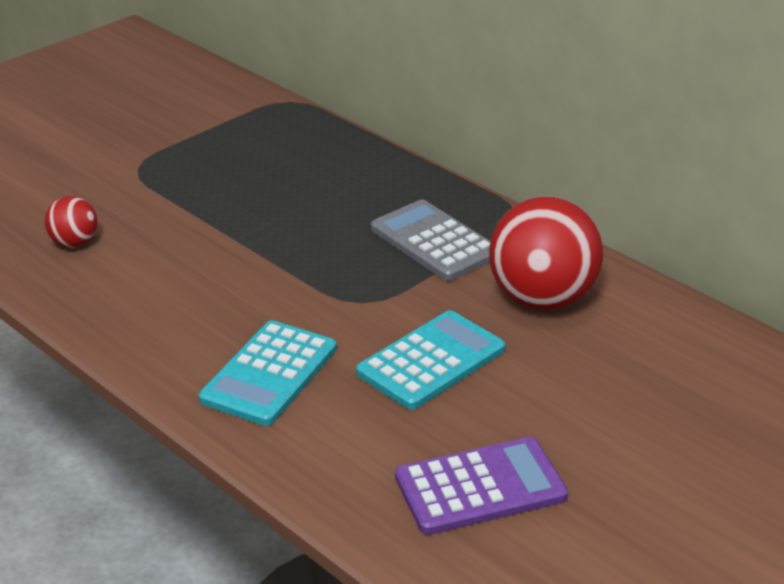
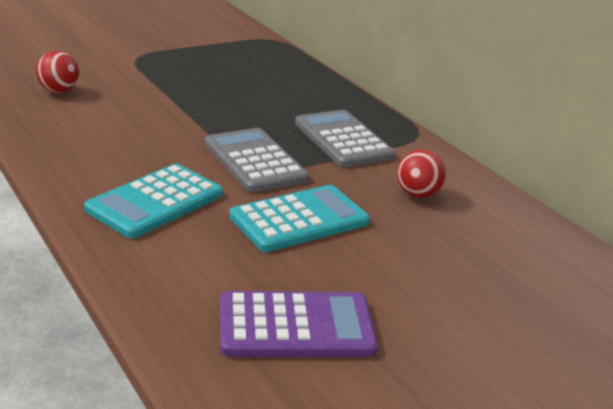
camera: 10 degrees right, 5 degrees down
(350, 295) = (254, 161): none -> grey calculator
(542, 299) = (417, 194): red ball -> red ball, size x0.49

